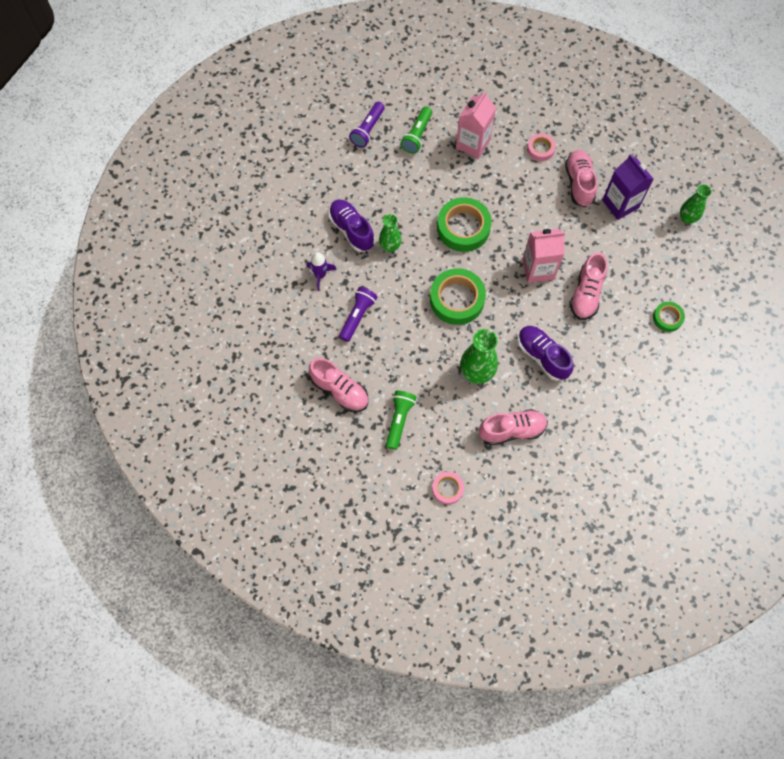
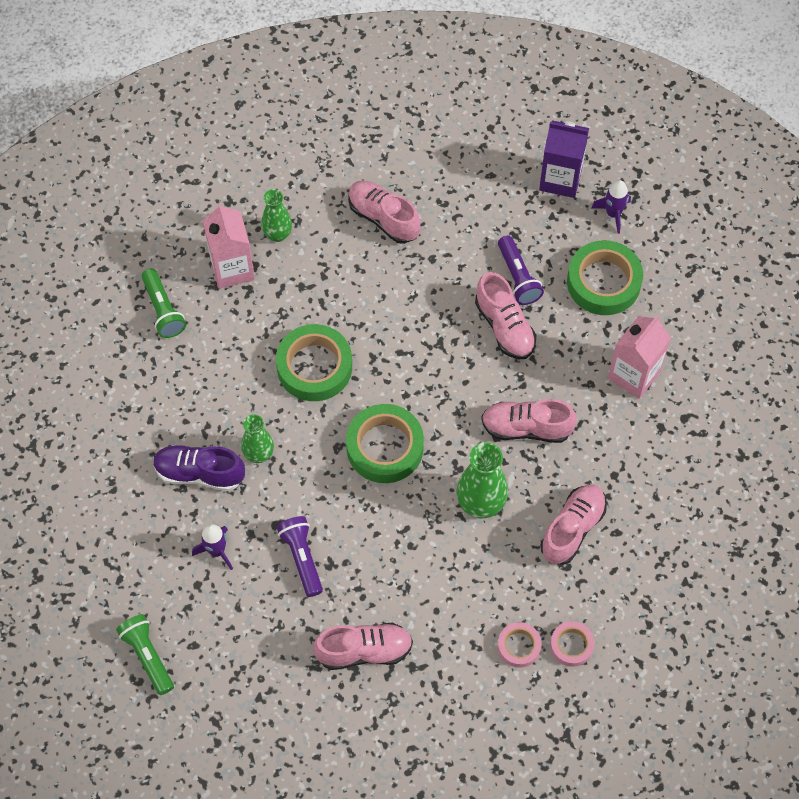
camera: 45 degrees left, 5 degrees down
(367, 130) = (102, 349): purple flashlight -> purple flashlight (518, 277)
(399, 420) = (455, 624): green flashlight -> green flashlight (148, 656)
(538, 269) = (433, 343): pink carton -> pink carton (634, 375)
(540, 149) = (308, 215): pink tape -> pink tape (519, 646)
(542, 356) = (526, 428): purple shoe -> pink shoe
(620, 204) = (445, 205): purple carton -> purple carton (560, 179)
(667, 318) = (603, 282): green tape -> green tape, size x1.87
(687, 218) = (523, 164): green vase -> green vase (277, 234)
(712, 287) = (613, 214): none -> purple rocket

